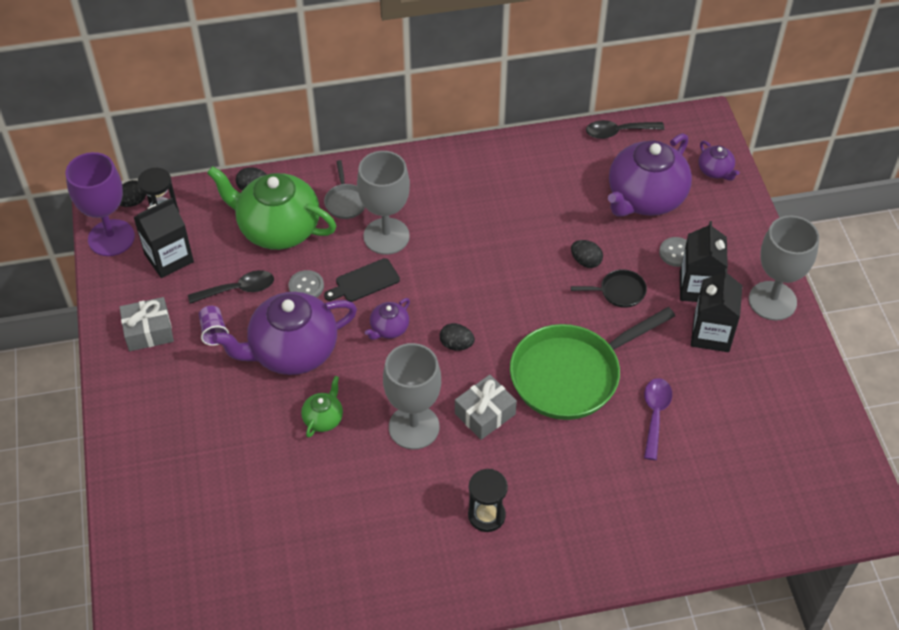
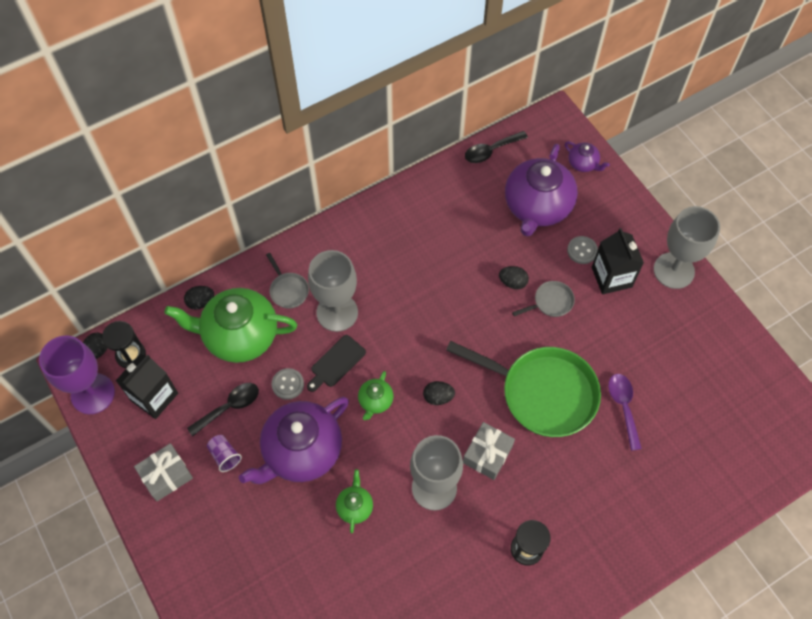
camera: 20 degrees left, 10 degrees up
(389, 328) = (375, 401): purple teapot -> green teapot
(571, 375) = (542, 393): green pan -> green pan turned 105 degrees counterclockwise
(619, 292) = (551, 302): black pan -> grey pan
(711, 334) = (638, 317): black carton -> none

